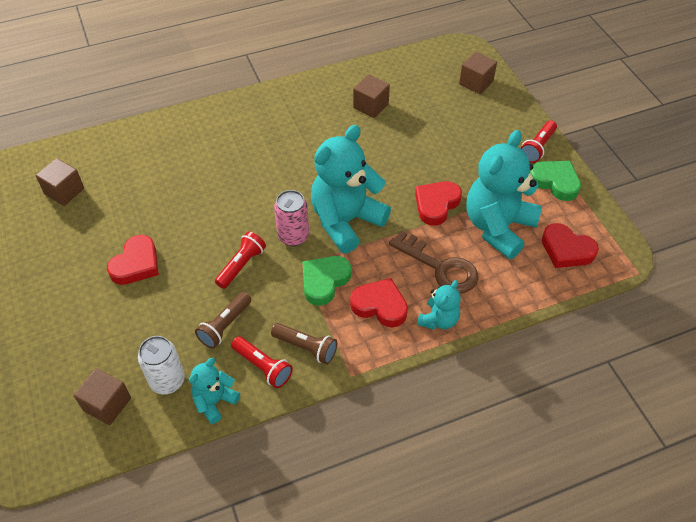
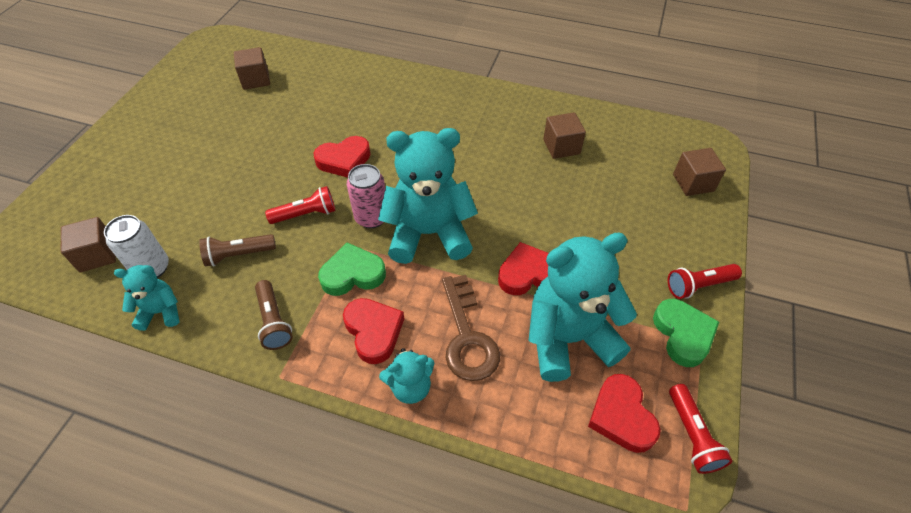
camera: 40 degrees right, 0 degrees up
(136, 264) = (237, 162): red heart -> red heart (344, 160)
(263, 367) = (225, 311): red flashlight -> red flashlight (692, 435)

